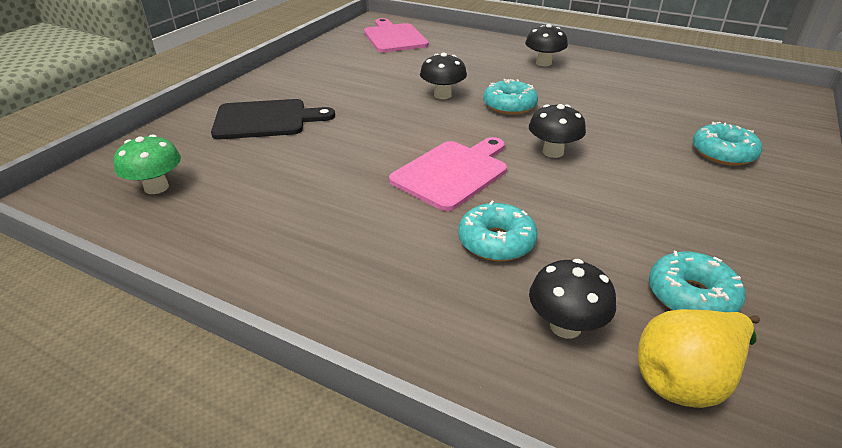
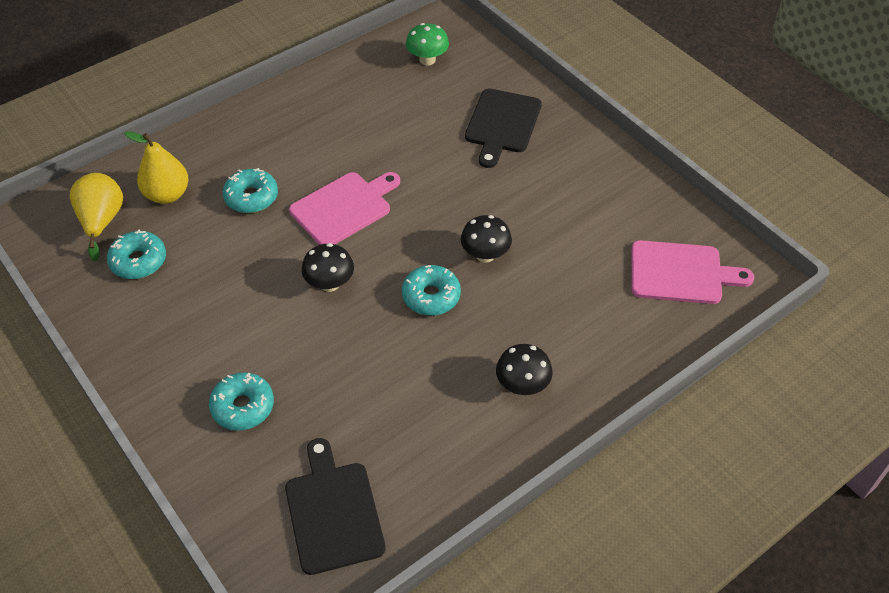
camera: 115 degrees right, 15 degrees up
(452, 173) = (344, 207): pink cutting board -> pink cutting board turned 105 degrees counterclockwise
(565, 326) = (167, 194): black mushroom -> yellow pear
(725, 96) = (333, 512): none -> black cutting board

